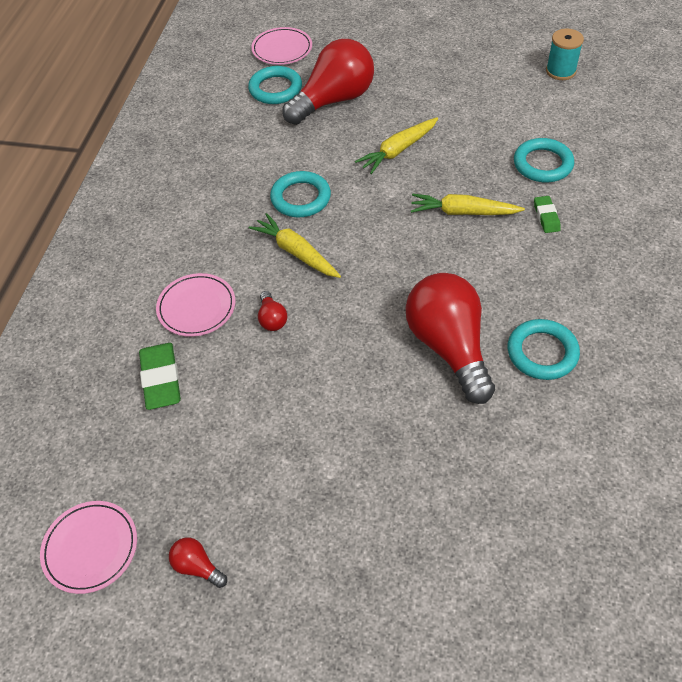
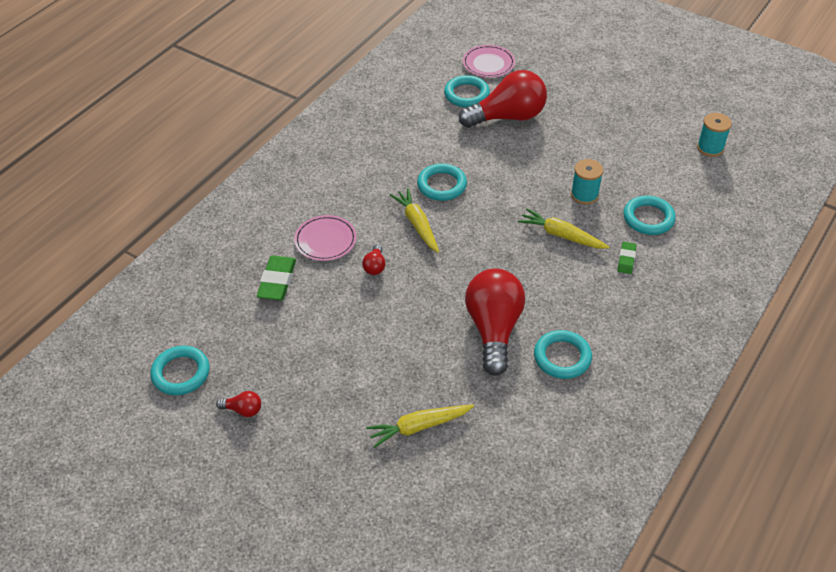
camera: 20 degrees right, 5 degrees down
(90, 548) = (181, 373): pink plate -> turquoise ring
(197, 567) = (243, 410): red light bulb -> red light bulb turned 135 degrees clockwise
(398, 150) = (537, 172): yellow carrot -> yellow carrot (419, 427)
(462, 160) = (584, 195): none -> turquoise spool

